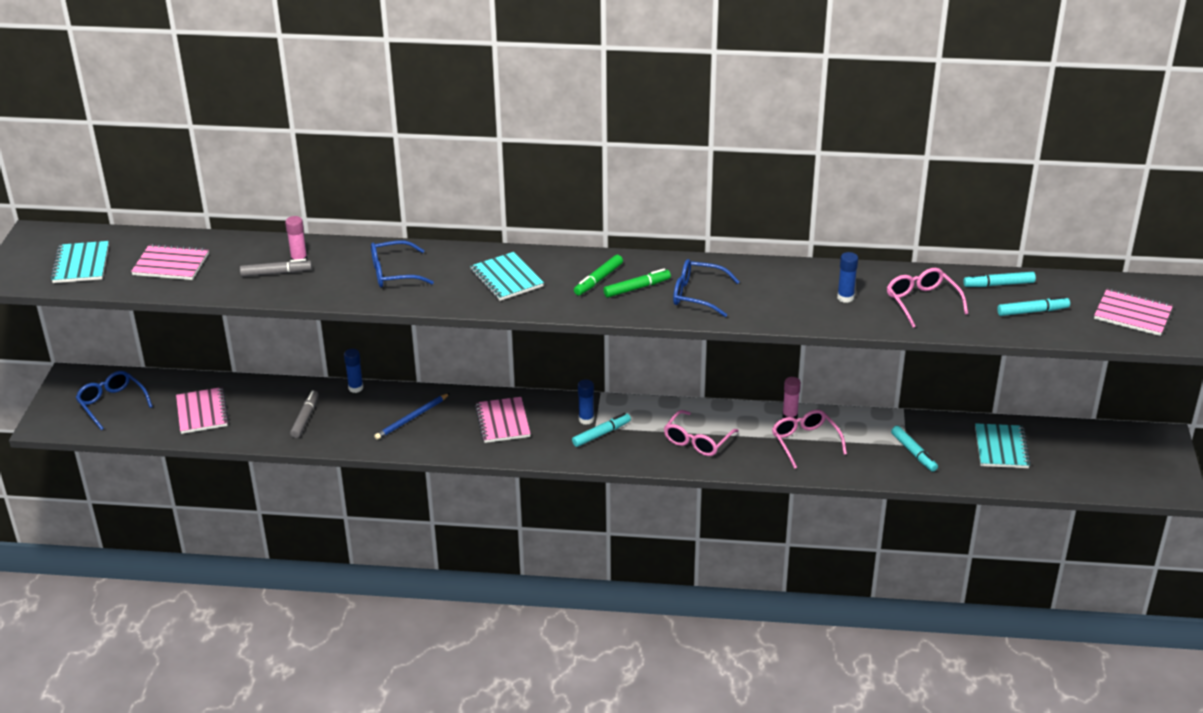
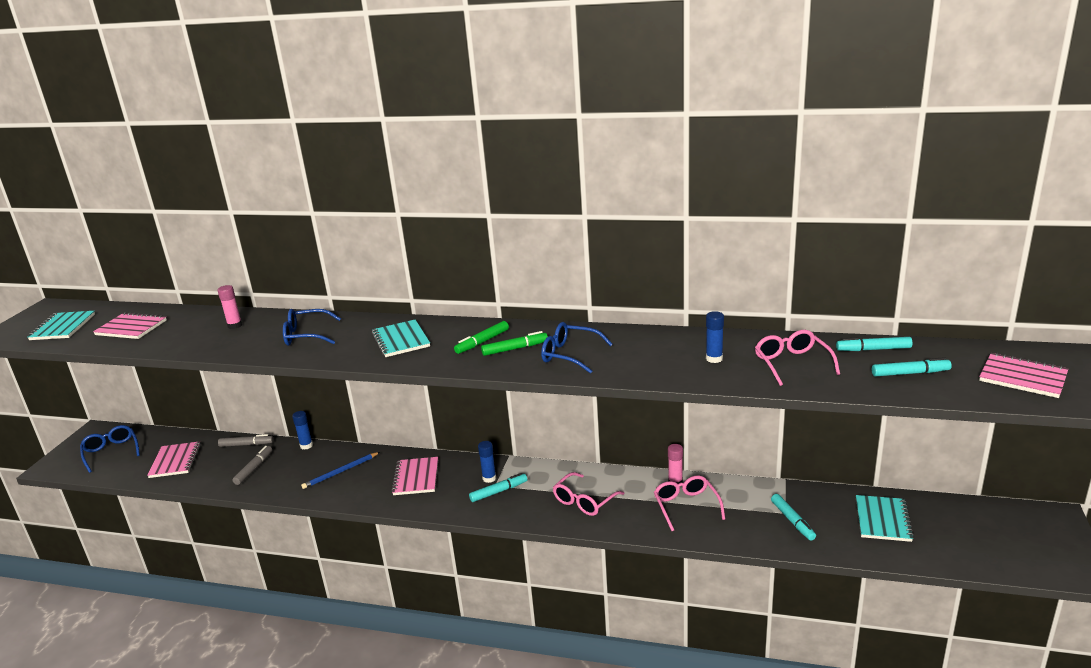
camera: 10 degrees right, 10 degrees down
(276, 273) = (209, 334): grey marker -> grey marker (246, 444)

